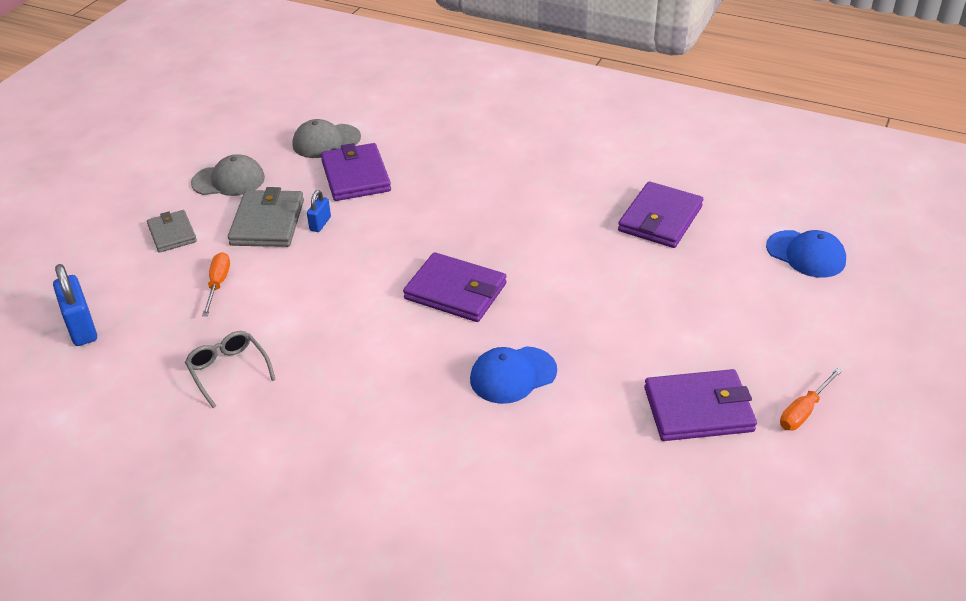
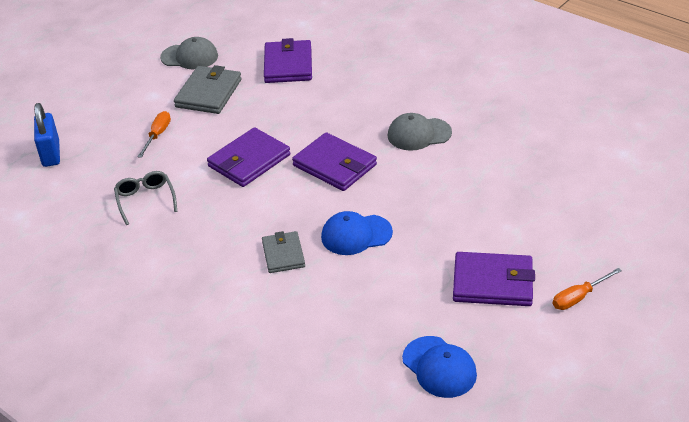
camera: 15 degrees right, 0 degrees up
(172, 233) = (135, 93): grey wallet -> grey wallet (283, 254)
(320, 224) = (248, 99): blue padlock -> none
(326, 141) = (274, 34): grey cap -> grey cap (419, 134)
(660, 219) = (522, 130): purple wallet -> purple wallet (249, 161)
(806, 254) = (635, 175): blue cap -> blue cap (439, 367)

